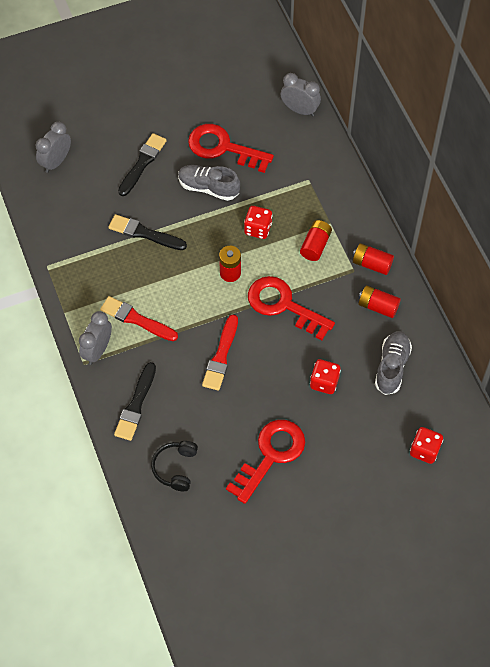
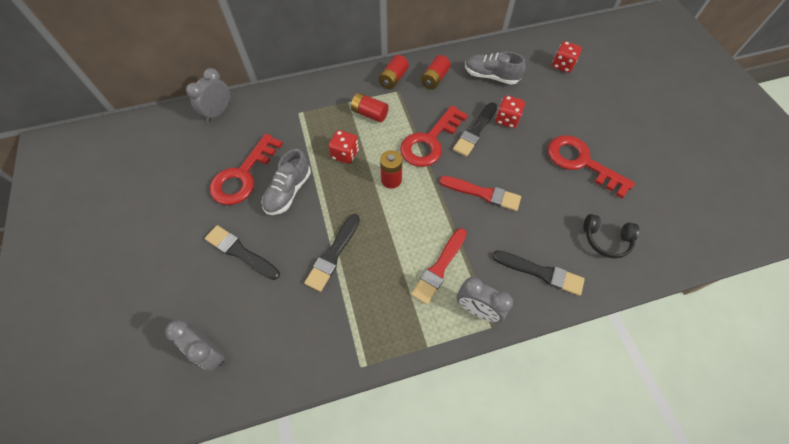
camera: 85 degrees left, 0 degrees up
(303, 349) = (475, 131): none -> black brush

